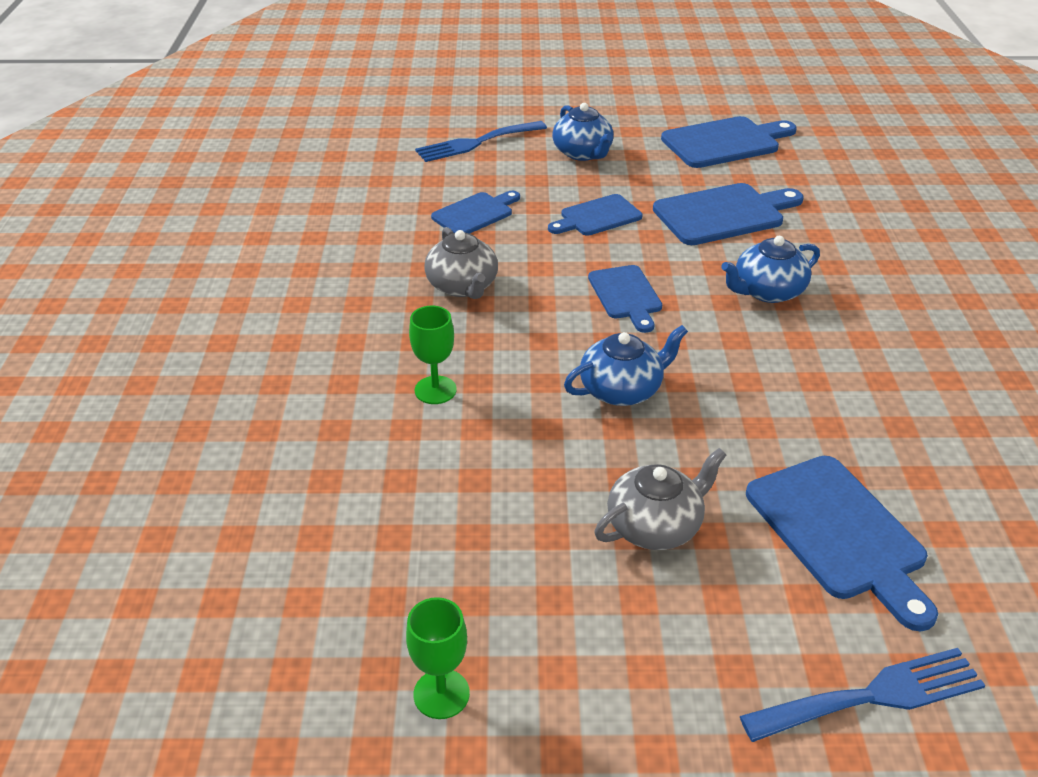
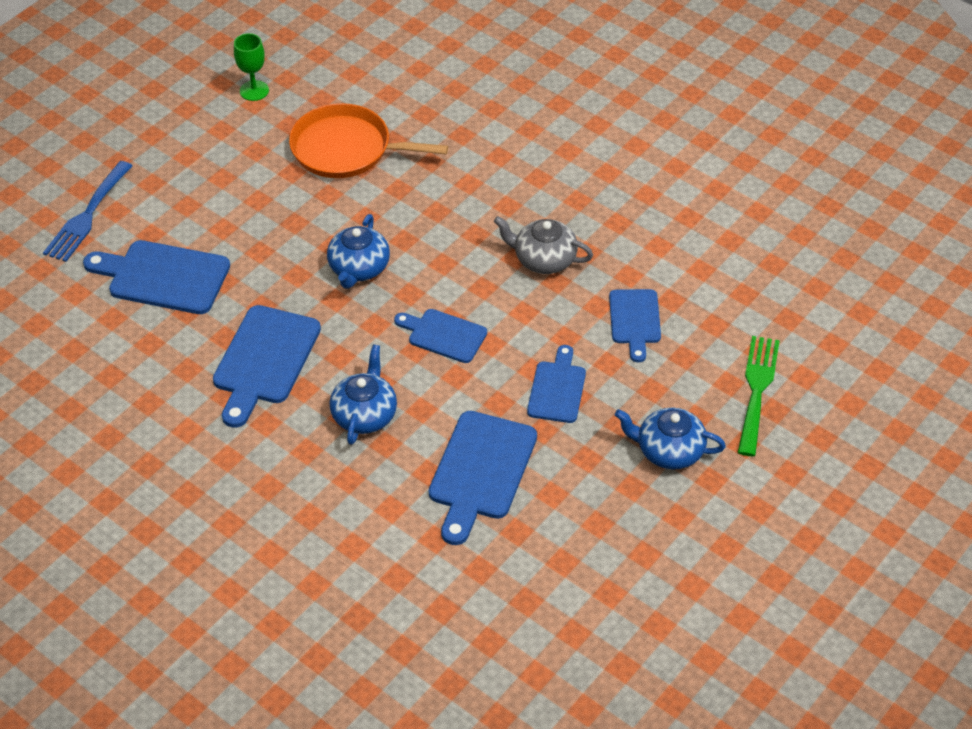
camera: 130 degrees right, 10 degrees up
(435, 390) = (450, 190): green goblet -> none
(459, 511) = (346, 149): none -> orange pan
(476, 143) = (757, 389): blue fork -> green fork
(655, 526) = (252, 212): grey teapot -> none
(724, 142) = (590, 571): blue cutting board -> blue cutting board (265, 360)

